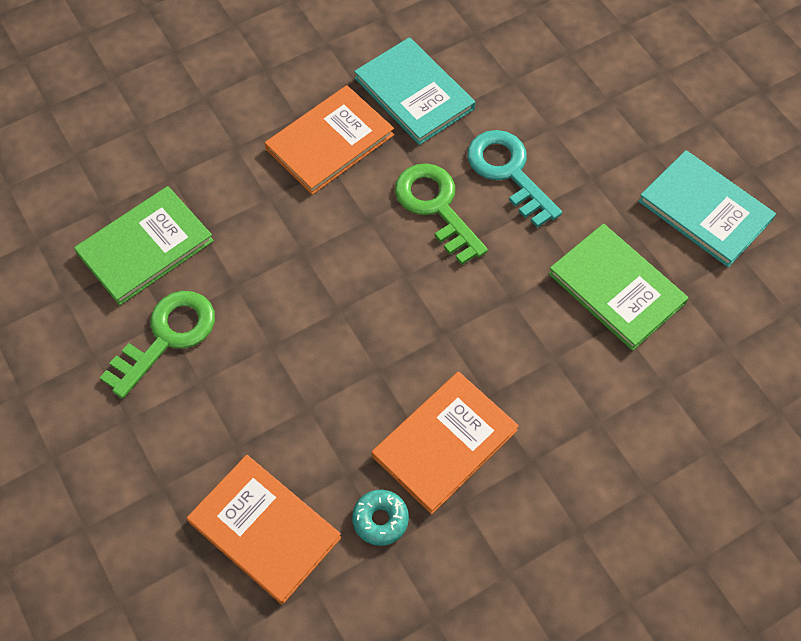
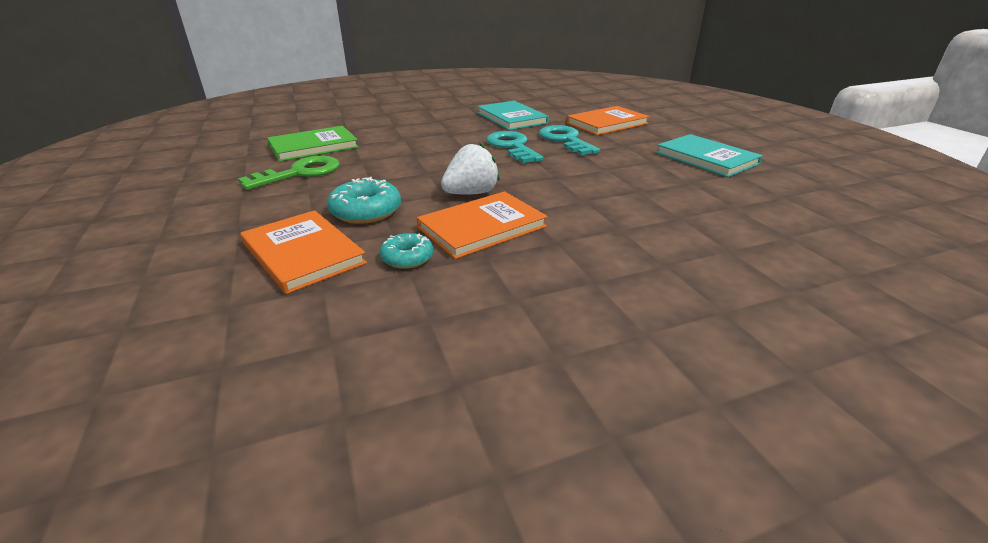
camera: 10 degrees right, 30 degrees down
(297, 427) = (366, 211): none -> turquoise donut
(330, 142) = (452, 127): orange book -> orange book (607, 123)
(412, 361) = (471, 193): none -> white strawberry
(436, 207) = (512, 147): green key -> turquoise key
(616, 288) = (638, 179): green book -> none

